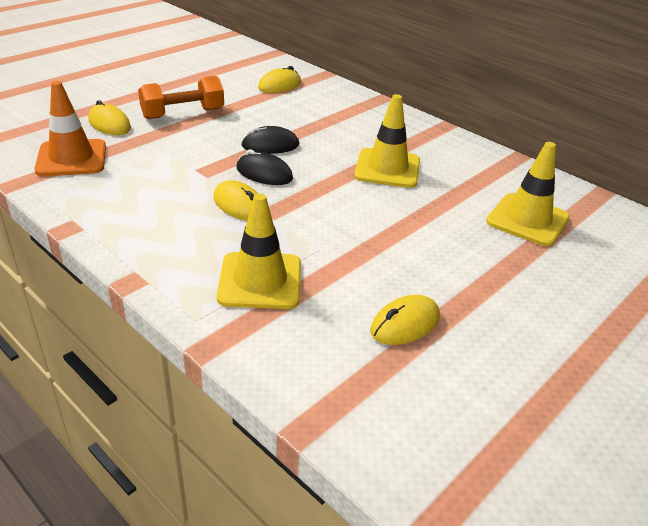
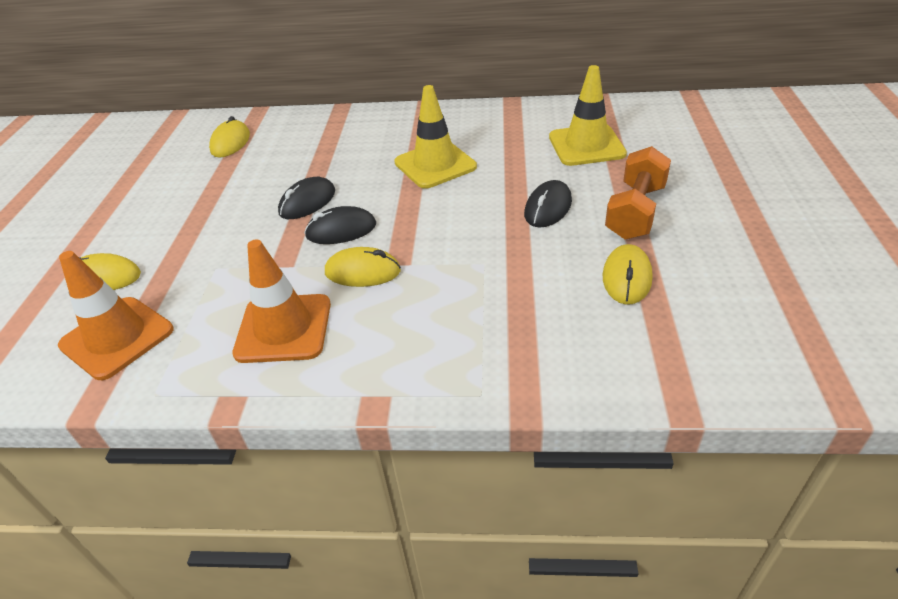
camera: 35 degrees left, 5 degrees up
(151, 207) = (284, 328): none -> orange traffic cone
(183, 114) = (173, 221): orange dumbbell -> orange dumbbell (635, 211)
(260, 281) = (480, 323): yellow traffic cone -> none
(423, 243) = (548, 208): none -> black mouse

